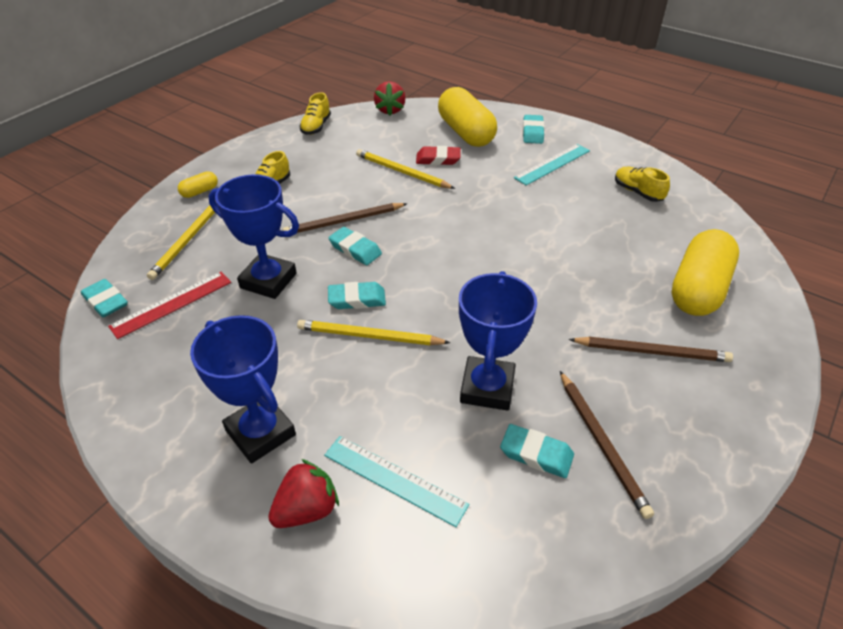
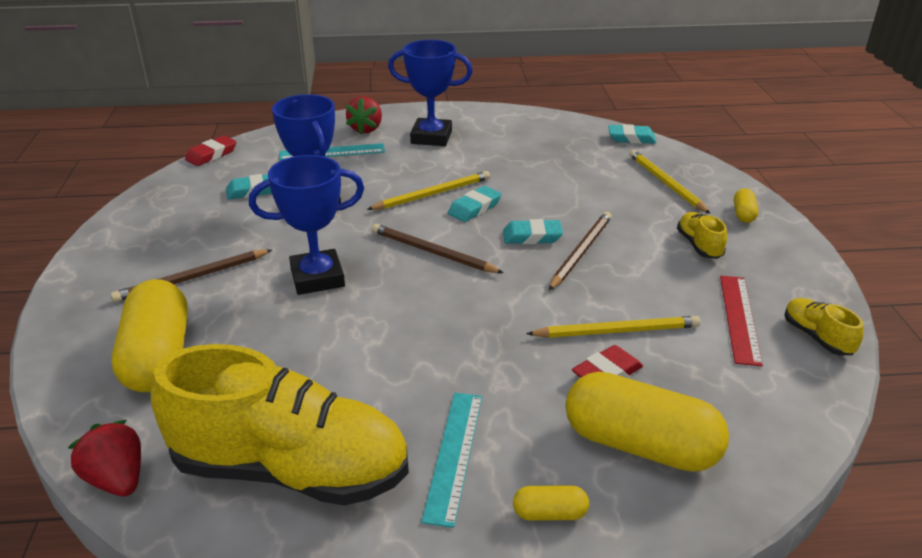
camera: 140 degrees right, 10 degrees down
(172, 304) = (591, 153): red ruler -> red ruler (739, 318)
(268, 281) = (557, 189): blue trophy -> blue trophy (317, 278)
(390, 110) = (801, 425): red strawberry -> red strawberry (117, 479)
(533, 132) = (549, 513): turquoise eraser -> yellow capsule
(550, 587) = (211, 155): none -> red eraser
(602, 444) = (210, 211): brown pencil -> brown pencil (432, 252)
(637, 192) = (291, 469): yellow shoe -> yellow shoe, size x2.42

